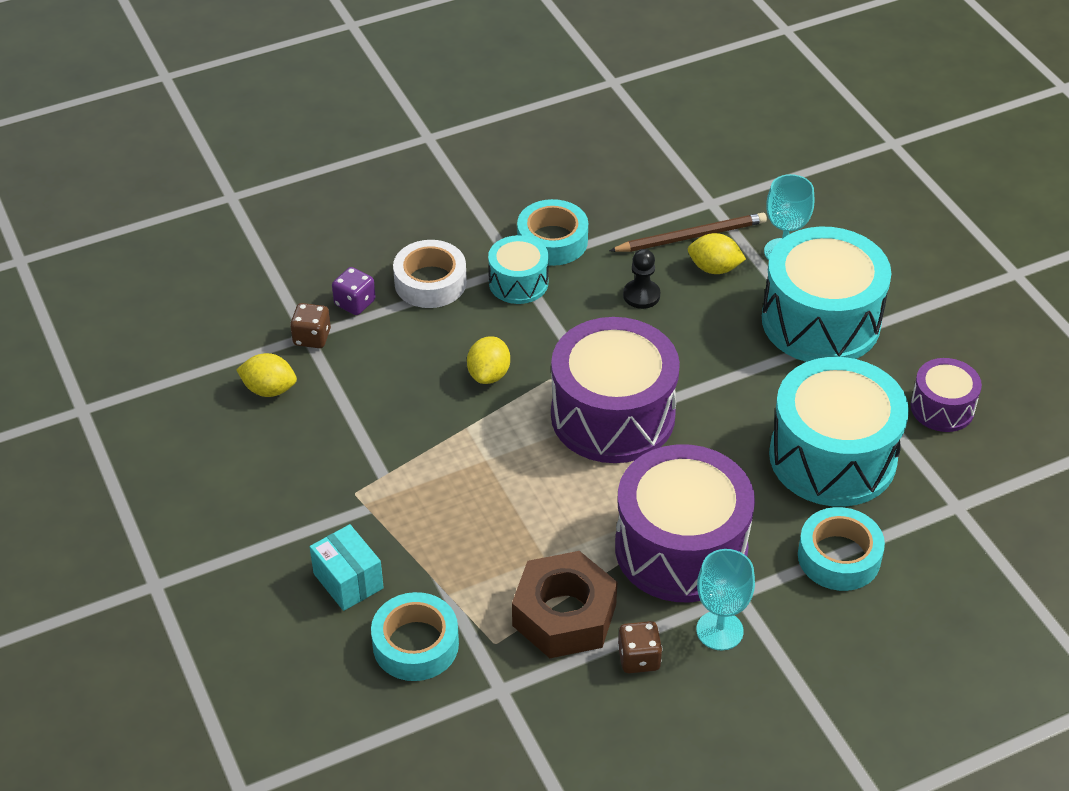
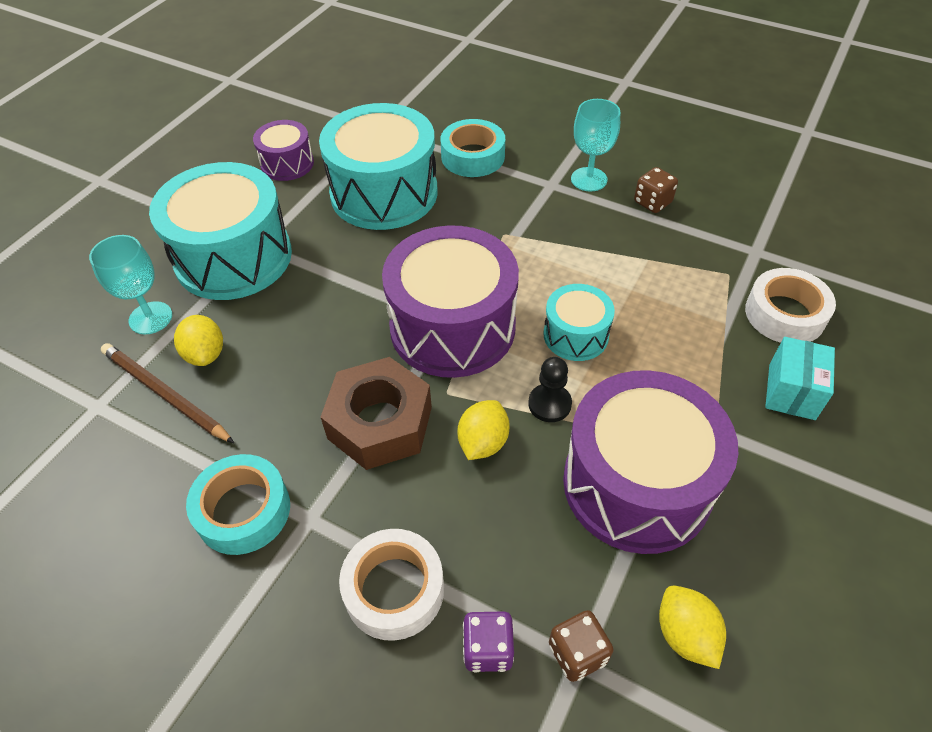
camera: 125 degrees left, 5 degrees up
(415, 644) = (785, 314): turquoise tape -> white tape
(489, 374) = (483, 442): yellow lemon -> yellow lemon turned 45 degrees counterclockwise
(518, 283) = (334, 500): turquoise drum -> turquoise drum (575, 335)
(564, 615) = (665, 252): brown nut -> brown nut (380, 423)
(641, 295) = (282, 387): black pawn -> black pawn (549, 404)
(681, 548) = (544, 226): purple drum -> purple drum (637, 484)

